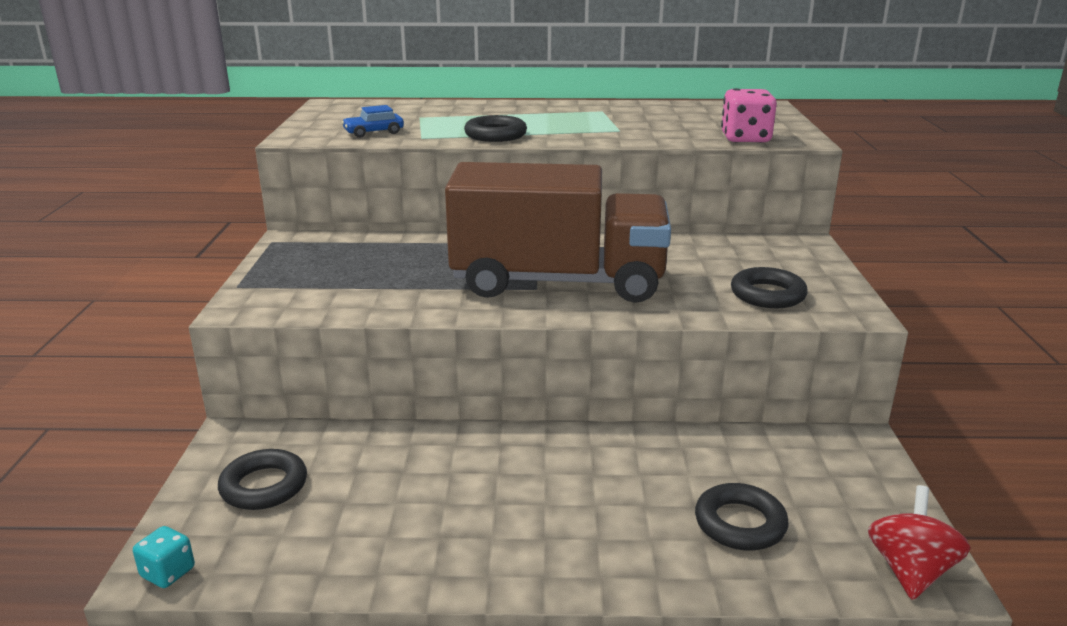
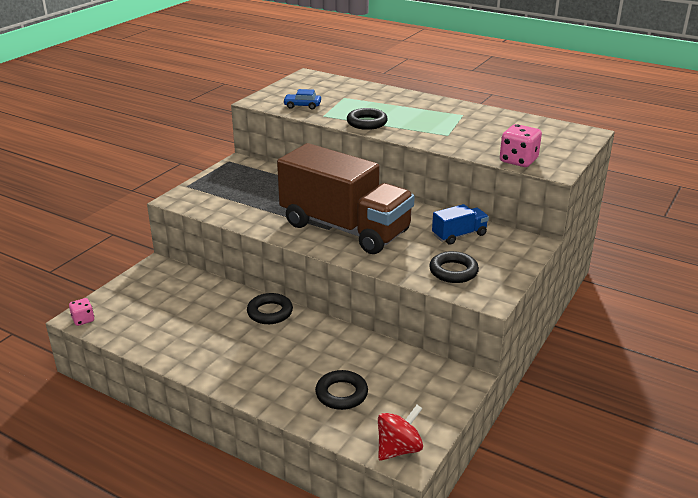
camera: 30 degrees right, 5 degrees up
(168, 572) = (83, 320): turquoise dice -> pink dice
(264, 486) = (148, 295): black ring -> black ring (270, 312)
(712, 254) = (459, 235): none -> blue truck

